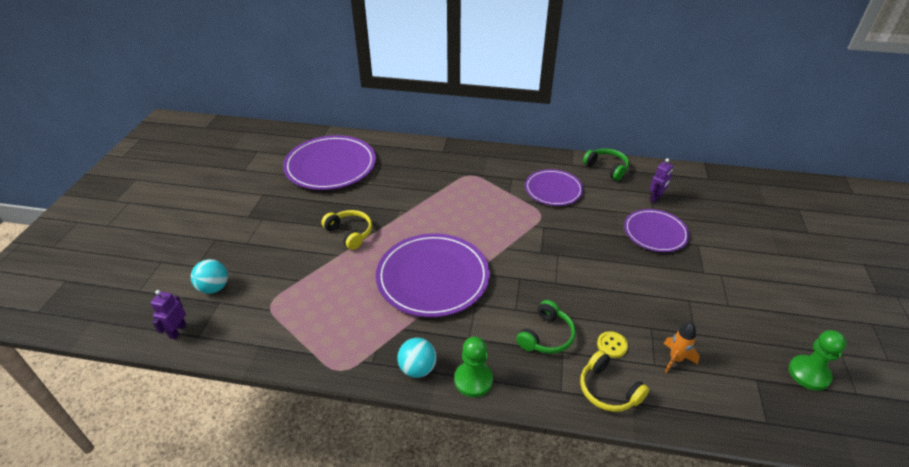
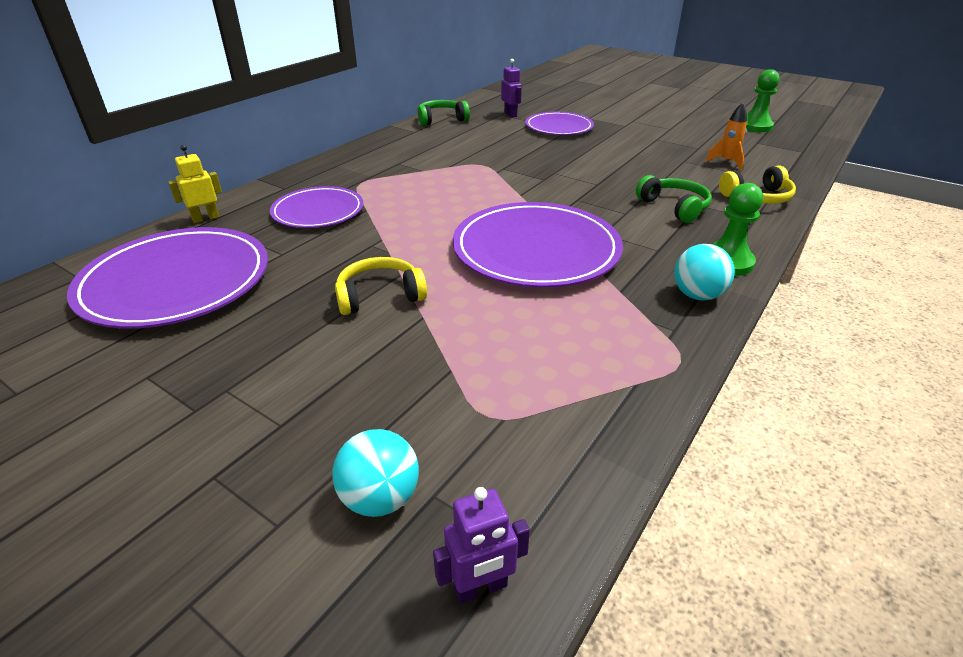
camera: 65 degrees left, 5 degrees down
(177, 331) = (481, 588): purple robot -> purple robot turned 60 degrees counterclockwise
(391, 144) = (205, 218): none -> yellow robot
(553, 190) = (446, 149): purple plate -> purple plate (318, 211)
(612, 345) = (700, 181): yellow button -> none

